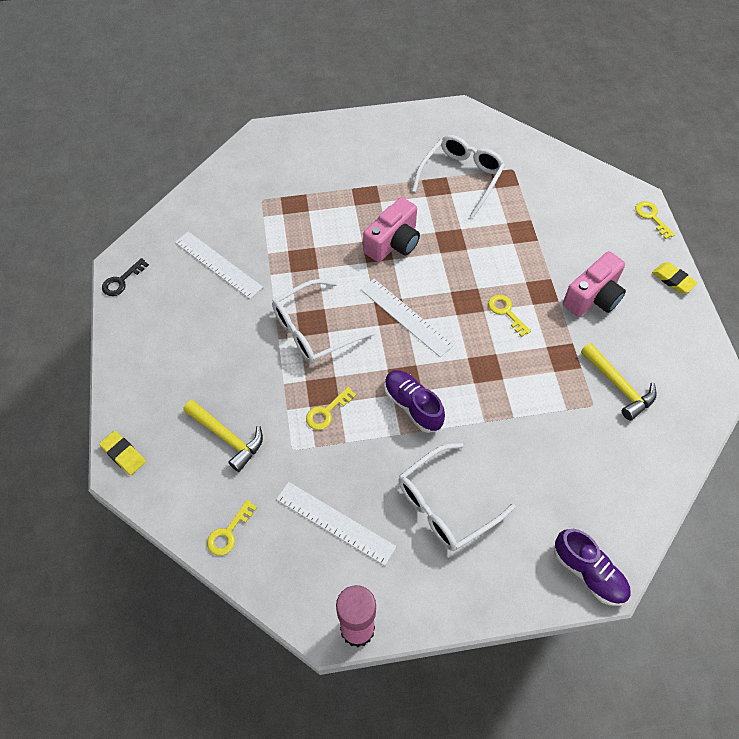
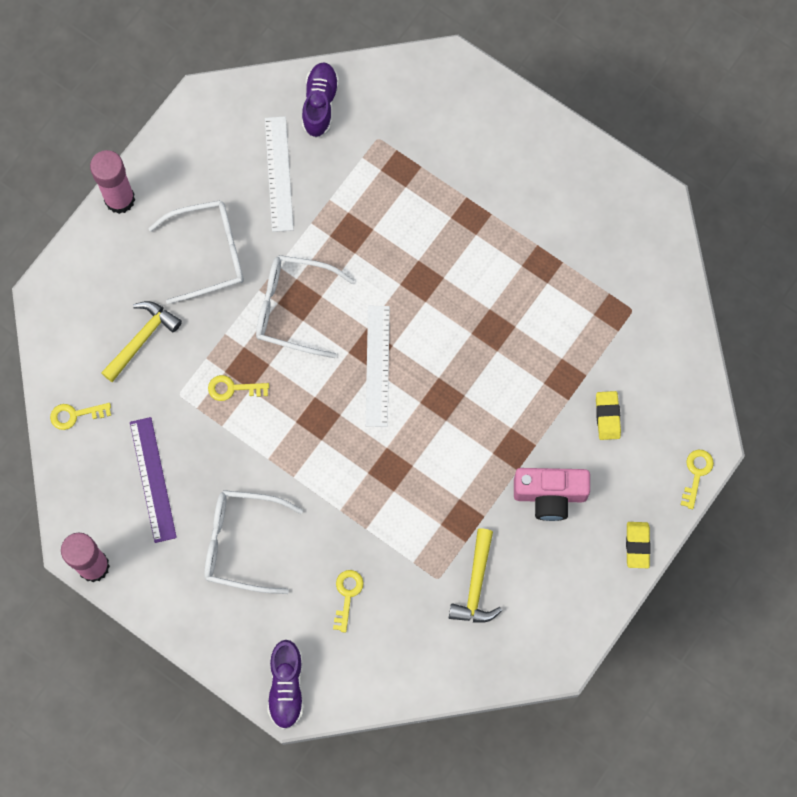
camera: 45 degrees right, 15 degrees up
(118, 365) = (120, 199): none -> pink glue stick
(121, 281) = (189, 119): black key -> none
(123, 454) = (58, 282): yellow eraser -> yellow eraser (607, 416)
(227, 437) = (142, 339): yellow hammer -> yellow hammer turned 135 degrees counterclockwise
(335, 523) = (152, 479): white ruler -> purple ruler
(393, 243) = (442, 286): pink camera -> none
(413, 406) = (301, 445): purple shoe -> purple shoe (320, 104)
(461, 177) = (576, 275): white glasses -> white glasses (210, 253)
(506, 312) = (462, 438): yellow key -> yellow key (347, 595)

